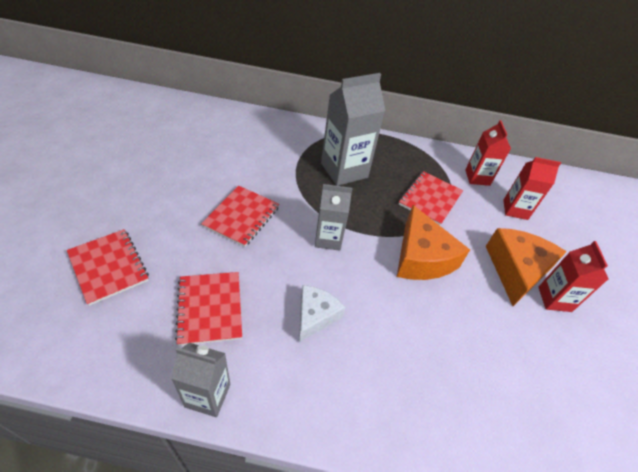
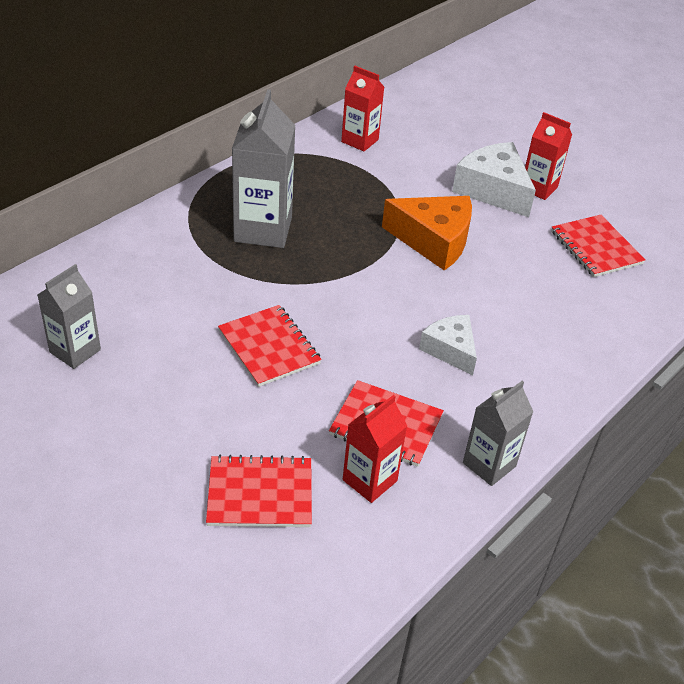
camera: 55 degrees left, 5 degrees down
(328, 239) = (358, 293): grey carton -> grey carton (75, 351)
(430, 199) = (362, 191): red notebook -> red notebook (596, 248)
(515, 209) = (423, 144): red carton -> red carton (369, 480)
(516, 270) = (493, 190): orange cheese -> white cheese

